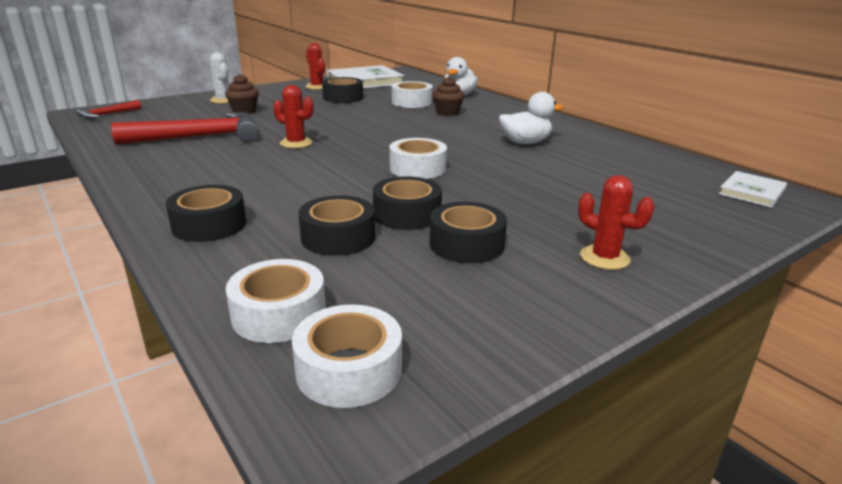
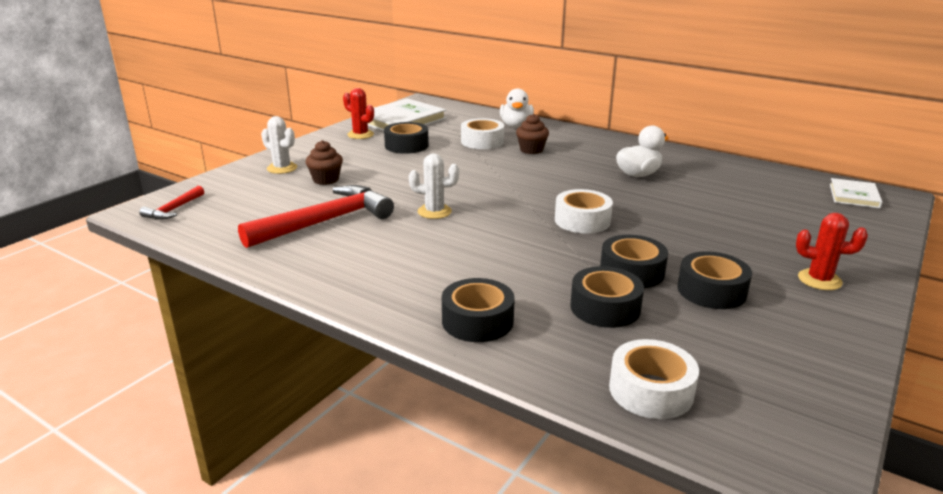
camera: 20 degrees left, 0 degrees up
(296, 143) = (434, 212): red cactus -> white cactus
(349, 369) = (758, 421): white tape -> none

